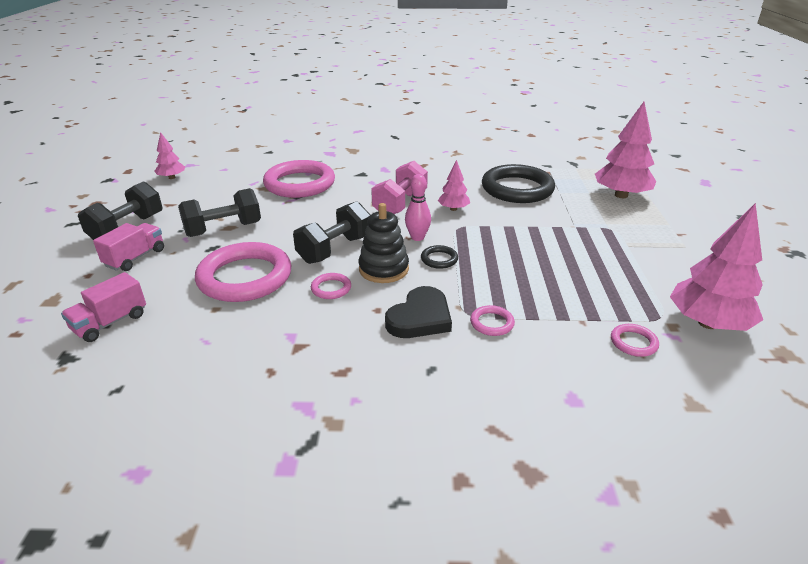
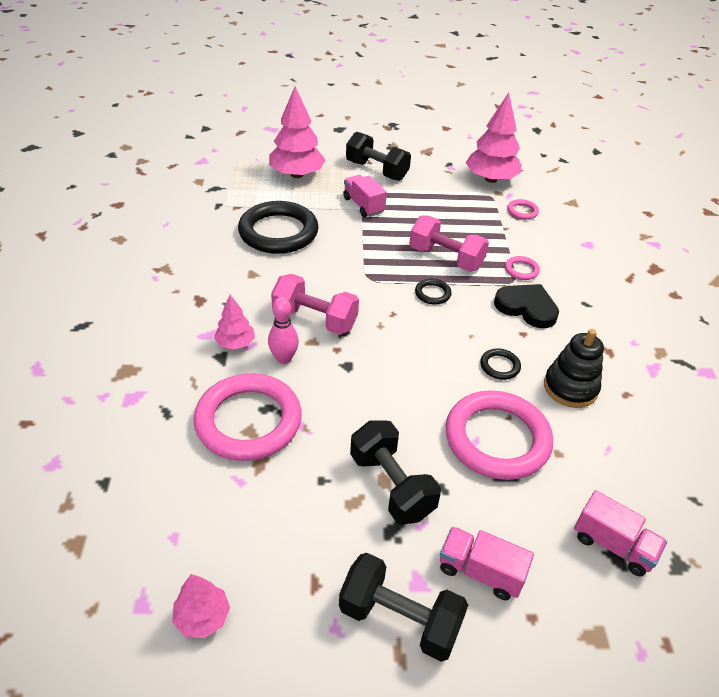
camera: 95 degrees left, 10 degrees up
(331, 288) = (499, 366): pink ring -> black ring
(335, 249) = (426, 369): black dumbbell -> black dumbbell (376, 171)
(383, 269) = (457, 330): black stacking toy -> black stacking toy (570, 387)
(417, 237) = (392, 307): pink bowling pin -> pink bowling pin (284, 358)
(453, 209) = (327, 279): pink tree -> pink tree (235, 343)
(501, 271) = (446, 258): none -> pink dumbbell
(583, 228) = (363, 205): none -> pink truck

